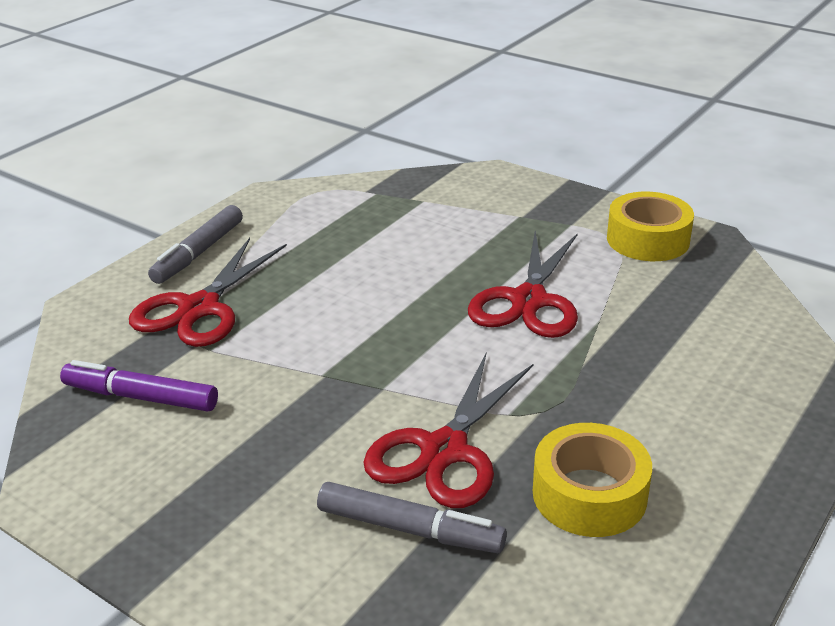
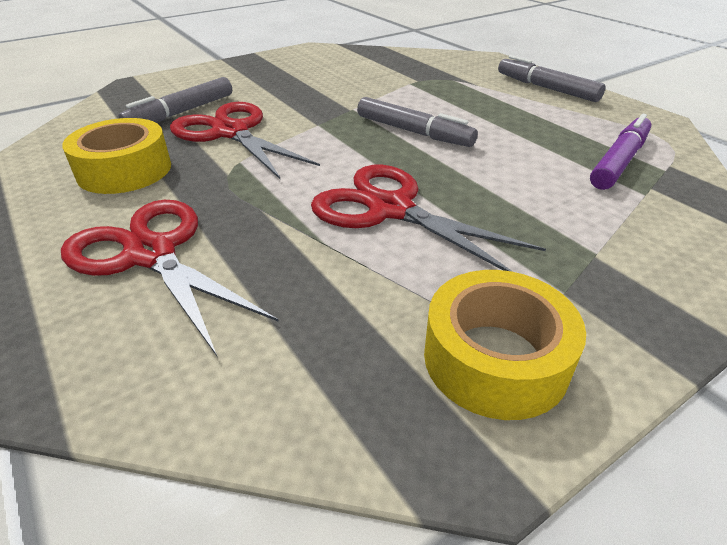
camera: 110 degrees right, 5 degrees up
(141, 397) = (374, 66): purple marker -> purple marker (619, 161)
(199, 308) = (463, 83): red scissors -> red scissors (151, 254)
(368, 317) = (413, 132): none -> grey marker

